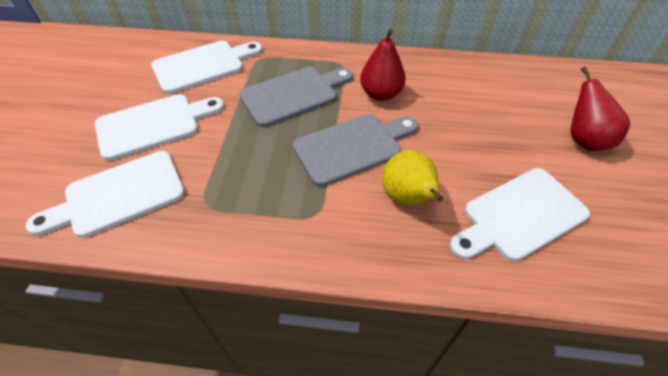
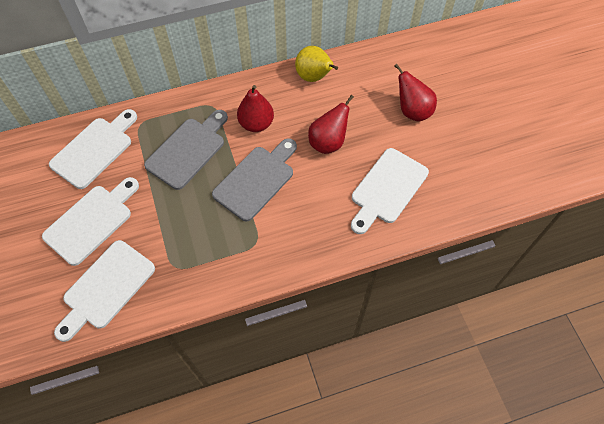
camera: 25 degrees left, 10 degrees up
(408, 198) = (312, 205): yellow pear -> yellow pear (314, 77)
(458, 138) = (328, 142): none -> red pear

